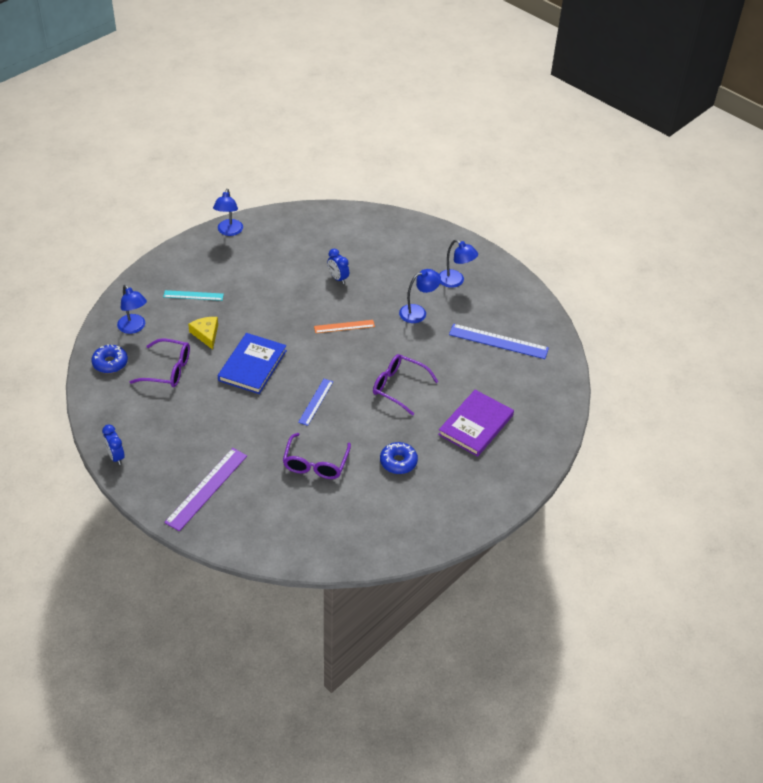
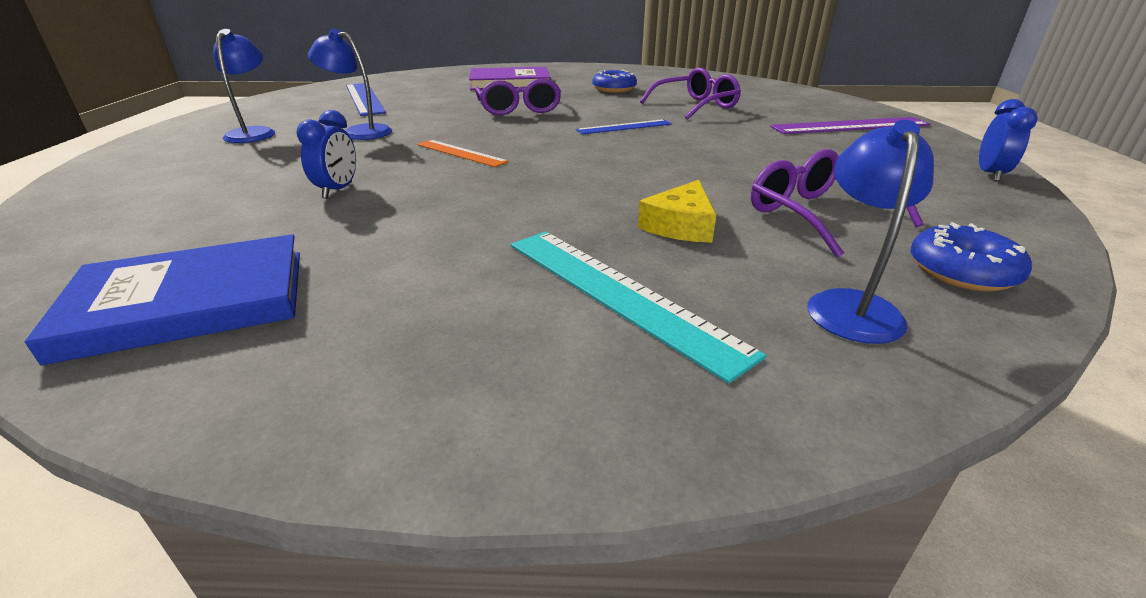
camera: 130 degrees left, 15 degrees down
(193, 295) = (618, 293): turquoise ruler -> turquoise ruler, size x1.64
(229, 231) = (254, 396): blue lamp -> none
(252, 365) = (654, 170): blue book -> blue book (190, 302)

